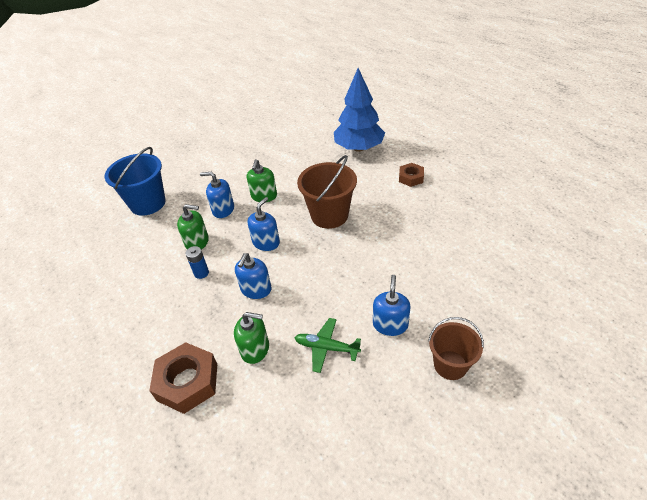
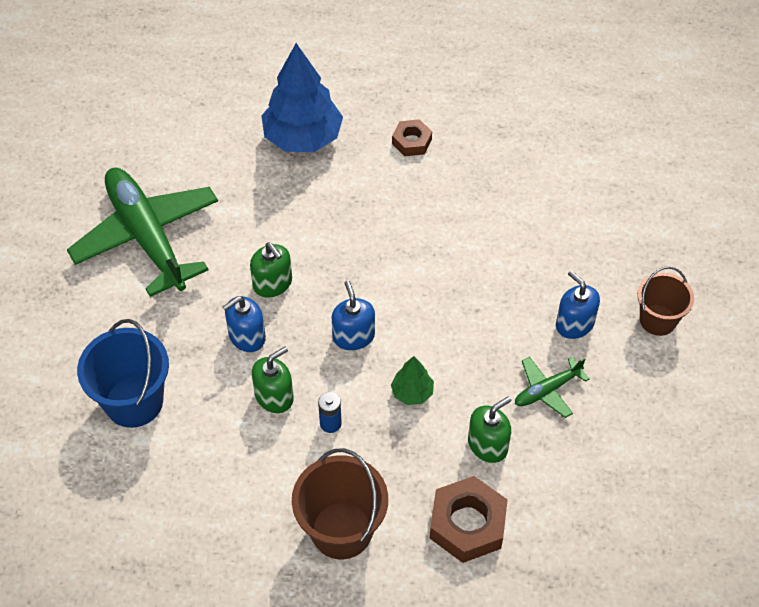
camera: 50 degrees left, 10 degrees up
(242, 148) = (147, 237): none -> green plane
(256, 289) = (412, 392): blue soap dispenser -> green tree
(329, 215) = (381, 253): brown bucket -> brown bucket (341, 530)

